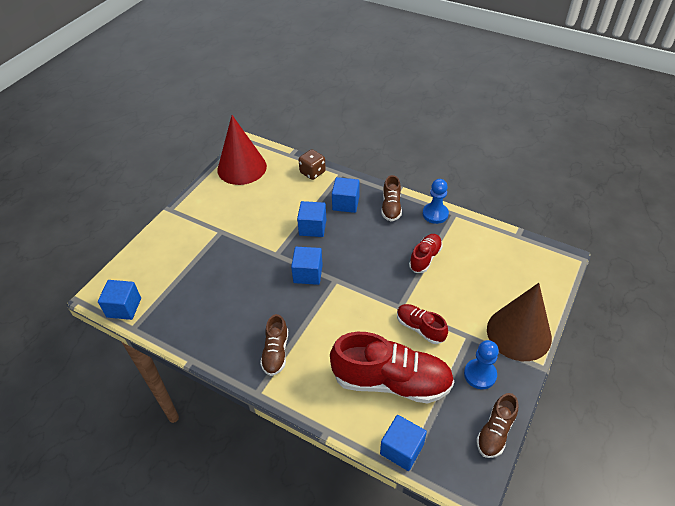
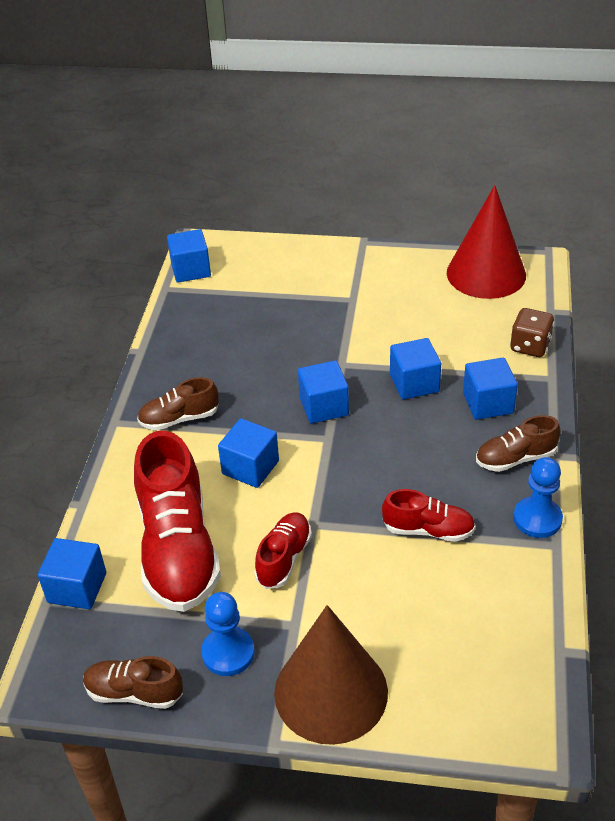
camera: 70 degrees right, 5 degrees down
(340, 325) = (250, 467): none -> blue cube

